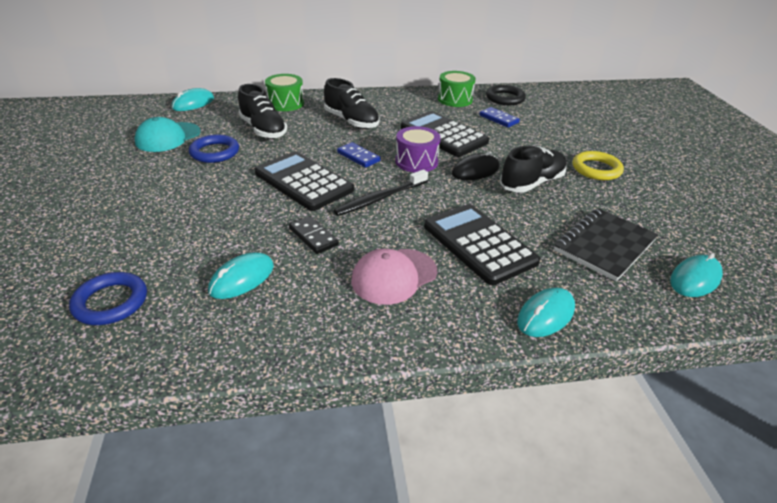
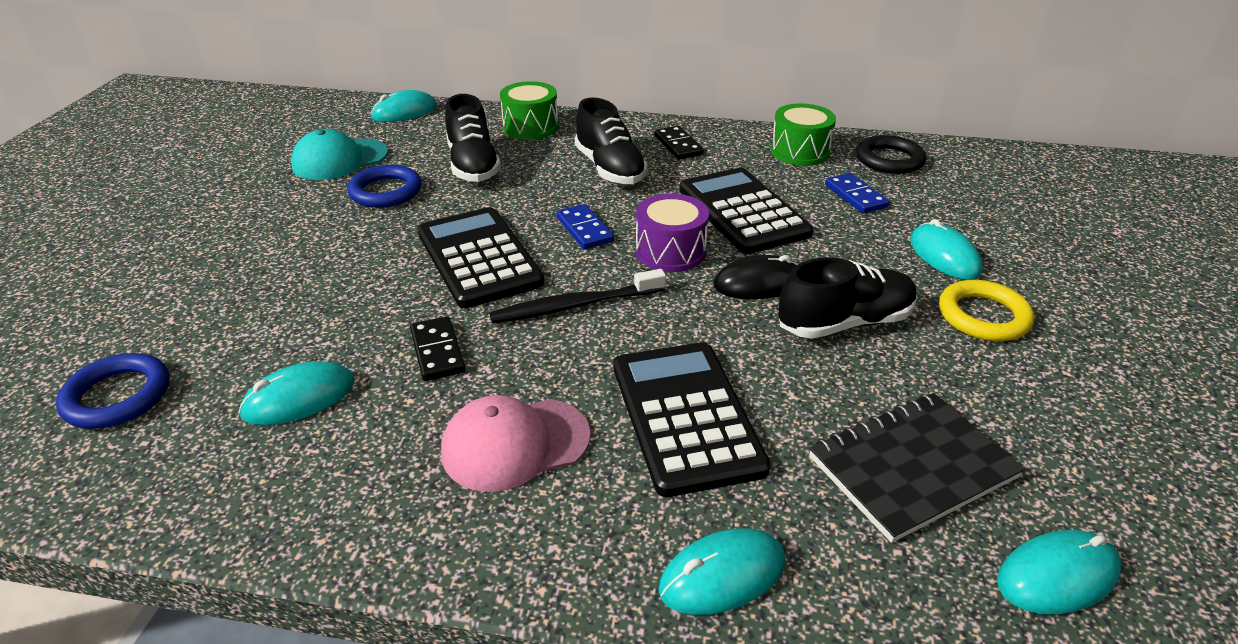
camera: 20 degrees right, 0 degrees up
(384, 104) = (678, 145): none -> black domino
(561, 143) = (944, 256): none -> turquoise mouse

